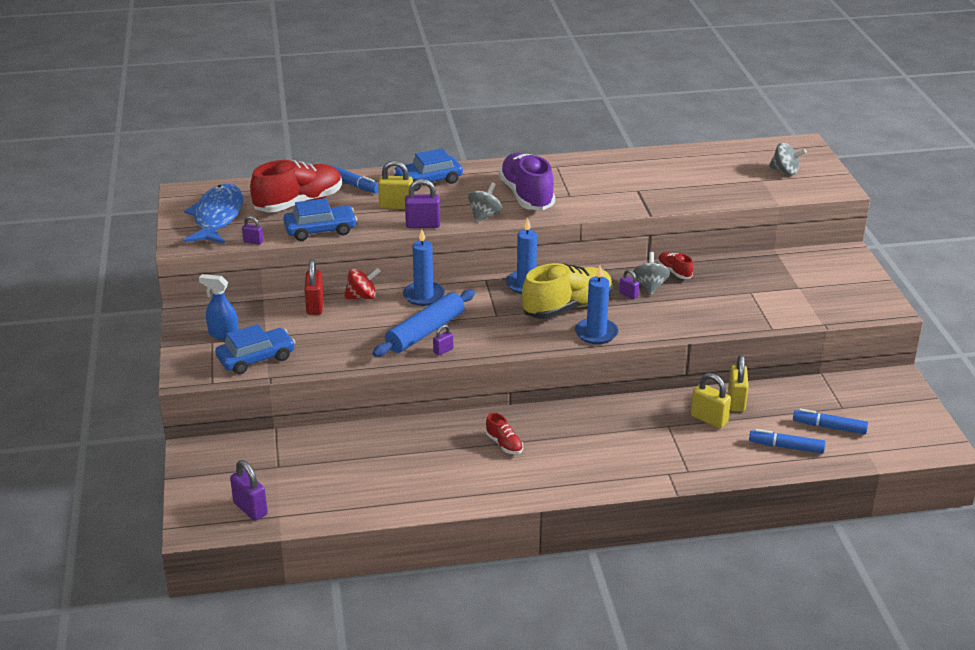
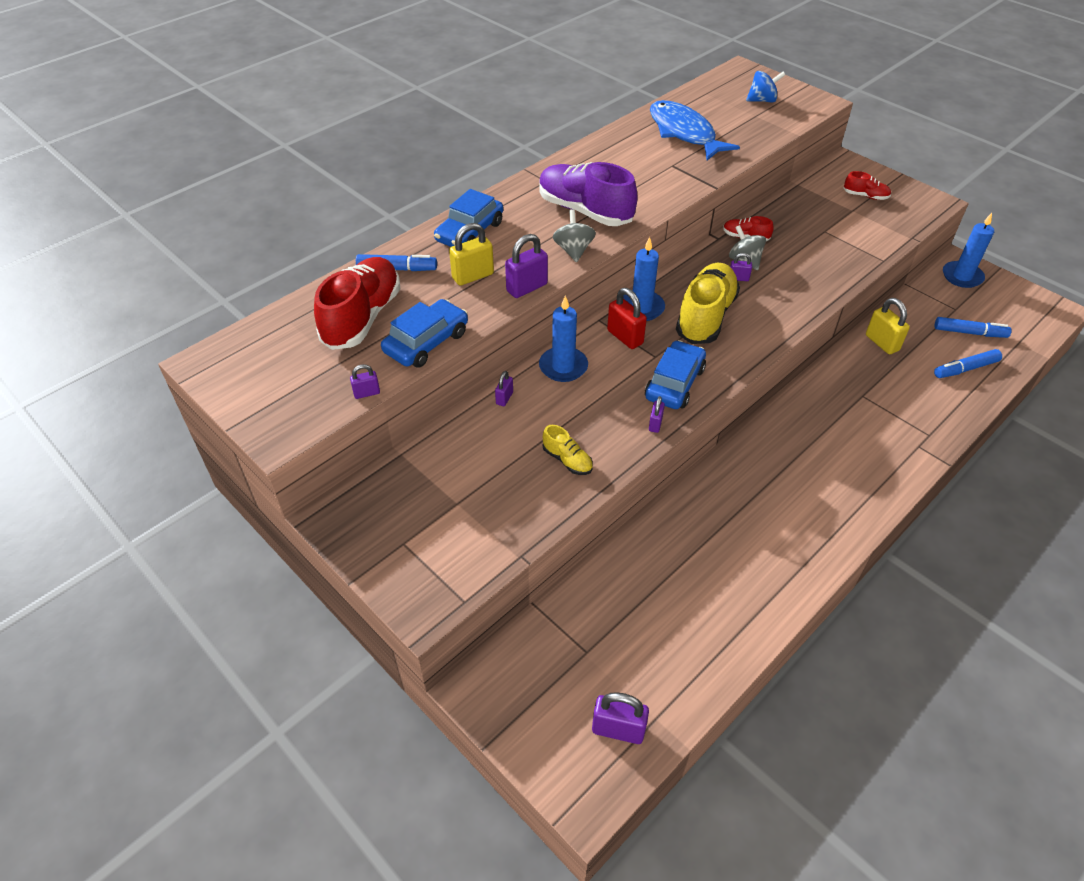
camera: 35 degrees left, 15 degrees up
(217, 217) = (285, 379): blue fish -> blue fish (684, 133)
(223, 334) = (406, 525): blue spray bottle -> none
(256, 358) = (478, 539): blue car -> blue car (674, 383)
(315, 306) = (468, 434): red padlock -> red padlock (625, 337)
(359, 344) = (567, 460): none -> yellow shoe
(362, 297) = (504, 398): red spinning top -> purple padlock
(425, 332) = (613, 410): blue rolling pin -> none
(504, 444) = (762, 493): red shoe -> red shoe (865, 196)
(596, 333) = (761, 333): blue candle -> blue candle (962, 276)
(709, 419) = (883, 372): yellow padlock -> none
(785, 171) = (762, 100): grey spinning top -> blue spinning top
(829, 427) = (969, 333): blue marker -> blue marker turned 150 degrees counterclockwise

